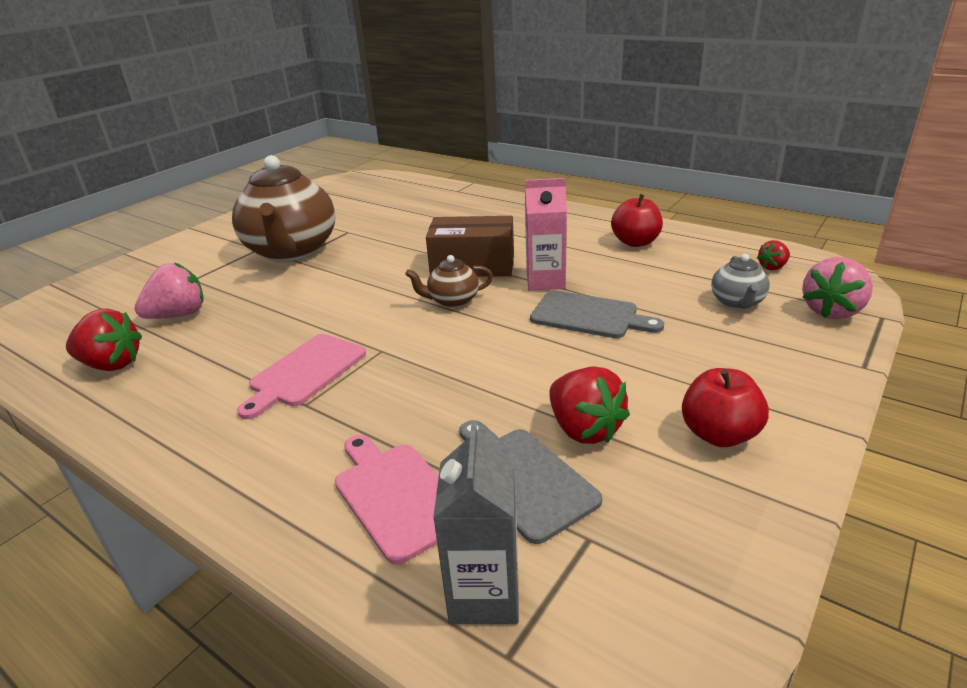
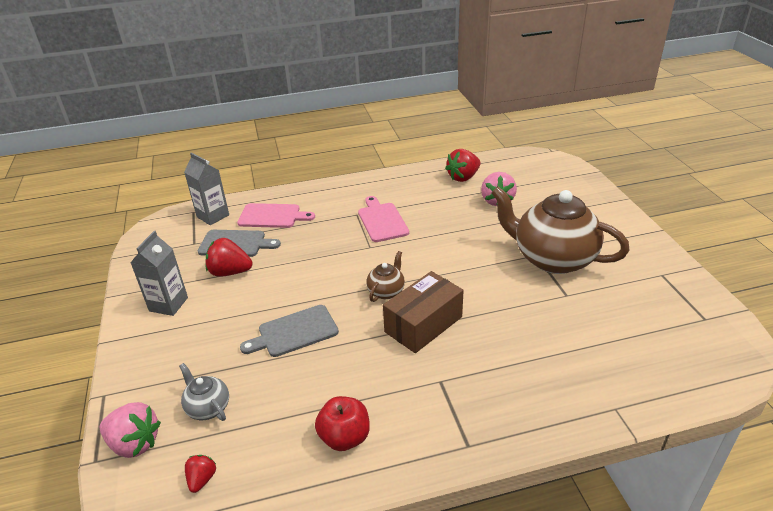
camera: 130 degrees right, 5 degrees up
(545, 281) = (356, 342): pink carton -> none
(719, 434) = (168, 304): red apple -> grey carton
(832, 311) = (134, 443): pink strawberry -> pink strawberry turned 120 degrees clockwise

